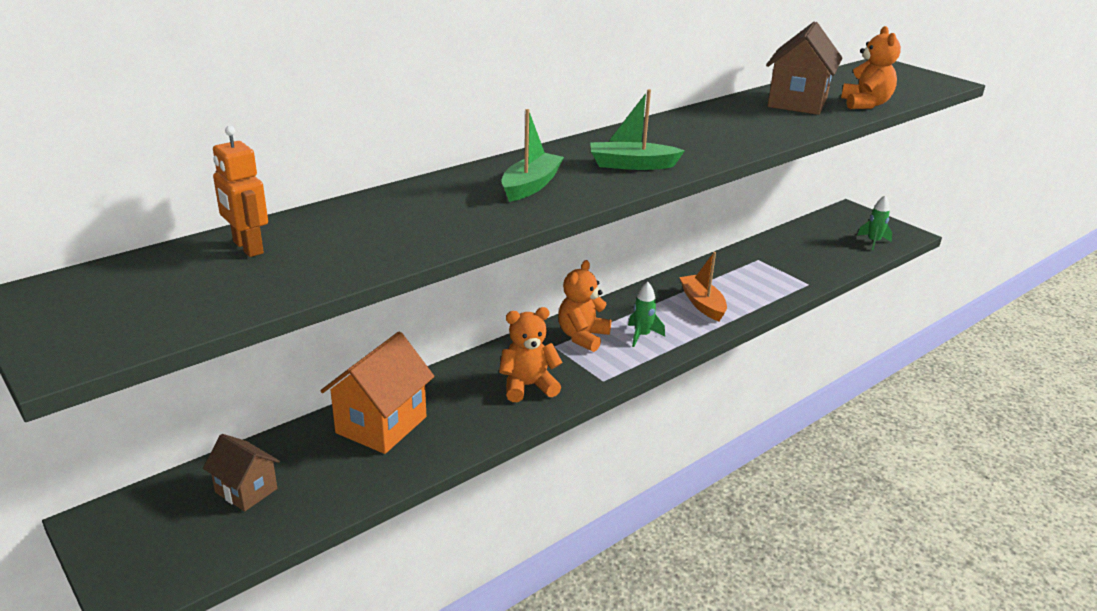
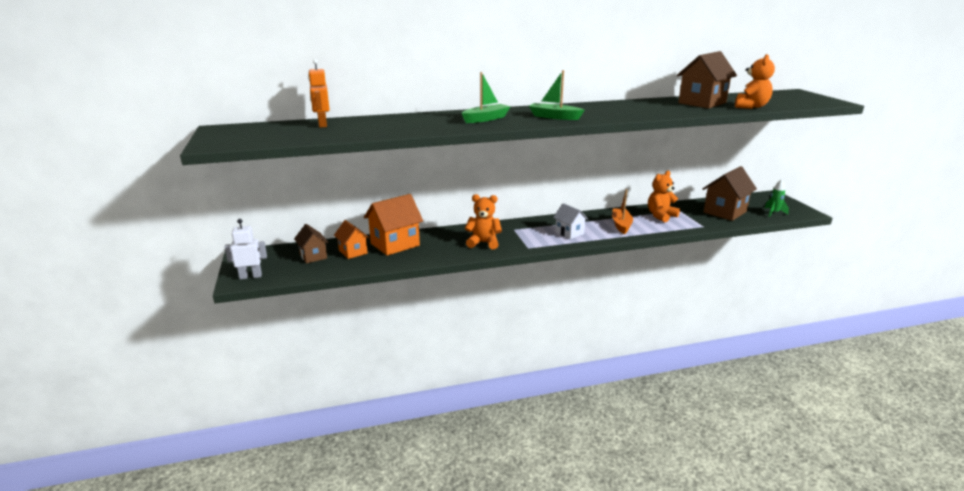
camera: 25 degrees right, 5 degrees down
(151, 575) = (250, 276): none -> white robot
(316, 461) = (353, 252): none -> orange house
(582, 337) = (533, 228): orange teddy bear -> orange teddy bear (661, 216)
(642, 336) = (569, 233): green rocket -> white house
(816, 251) = (725, 212): none -> brown house

